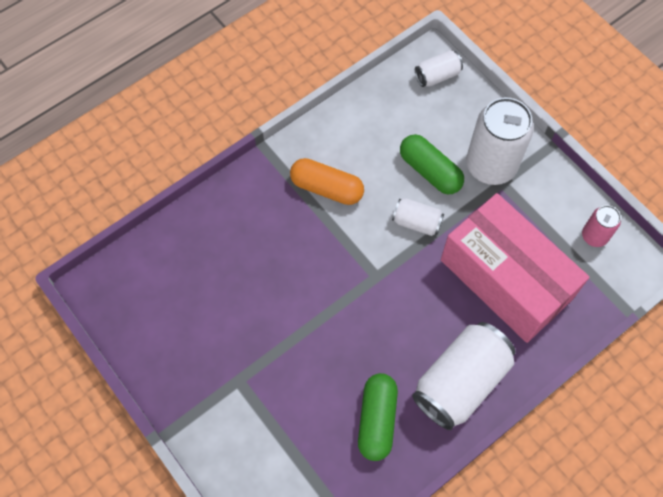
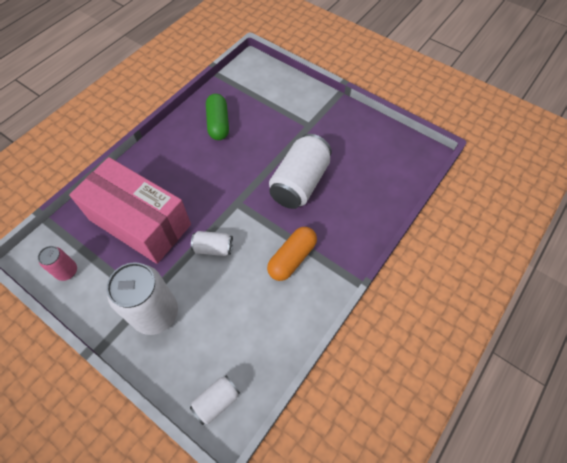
camera: 165 degrees right, 5 degrees down
(327, 188) = (292, 258): orange capsule -> orange capsule turned 60 degrees counterclockwise
(430, 171) = (209, 294): green capsule -> none
(460, 382) = (168, 153): white can -> white can (299, 183)

